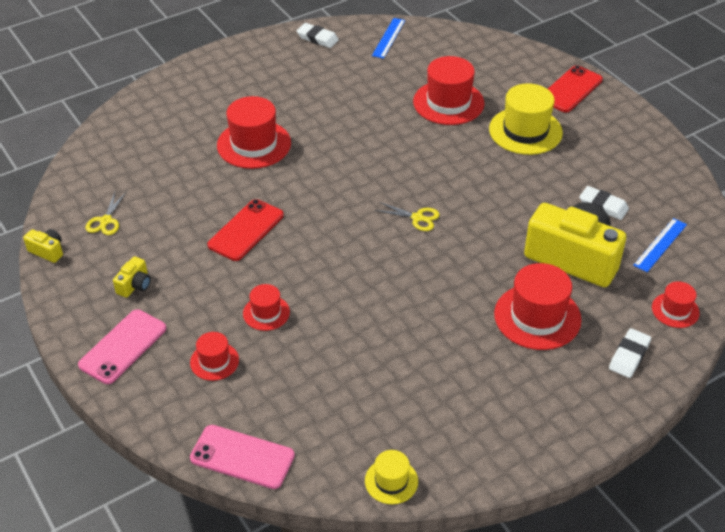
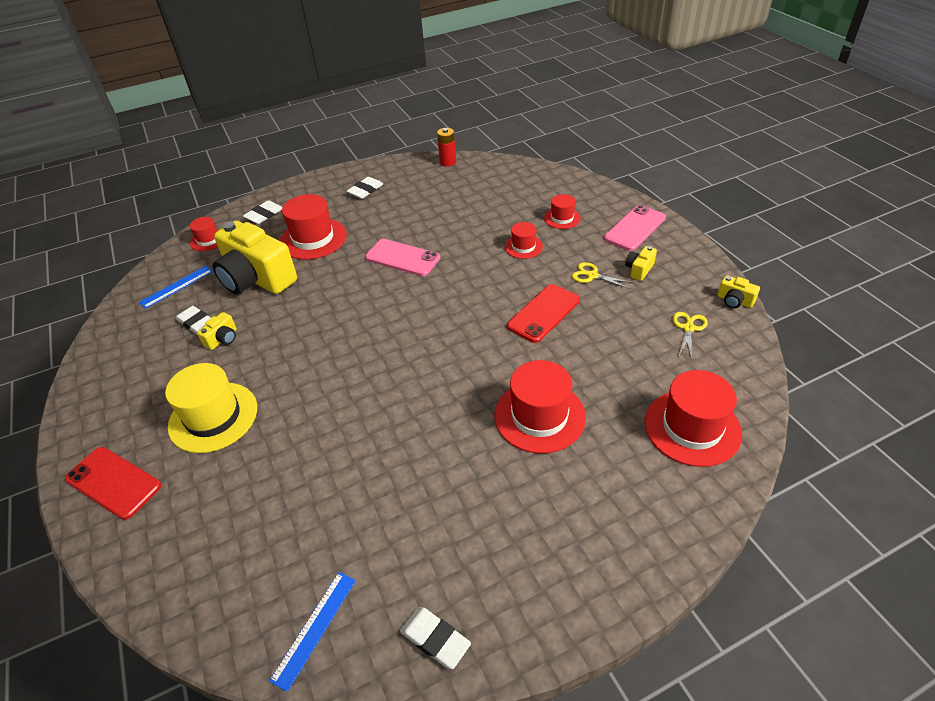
camera: 170 degrees left, 0 degrees up
(242, 457) = (538, 172): pink phone -> pink phone (402, 258)
(391, 481) = (448, 162): yellow hat -> red battery
(417, 218) = (376, 319): yellow scissors -> yellow scissors (592, 276)
(448, 103) = (281, 469): red hat -> red hat (692, 427)
(504, 409) = (365, 190): none -> white eraser
(564, 192) = (222, 339): none -> yellow camera
(570, 89) = (113, 482): red phone -> red phone turned 75 degrees clockwise

